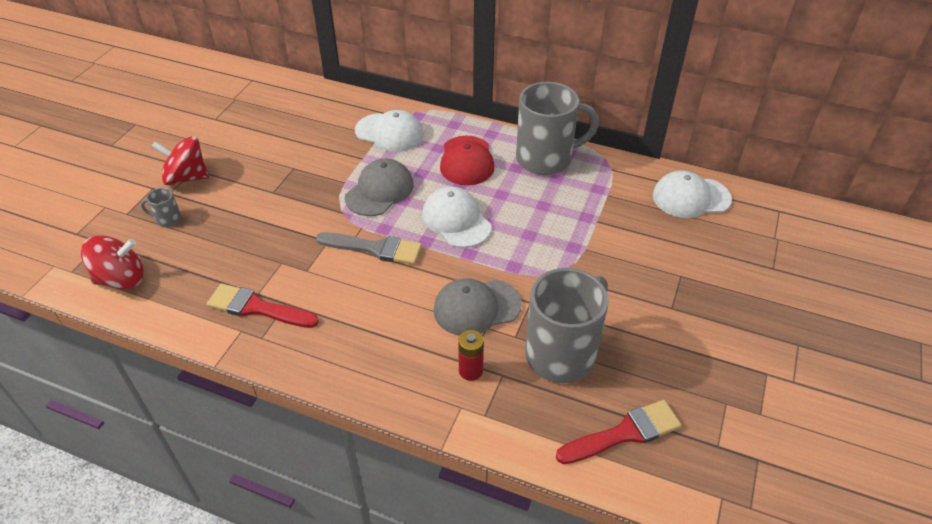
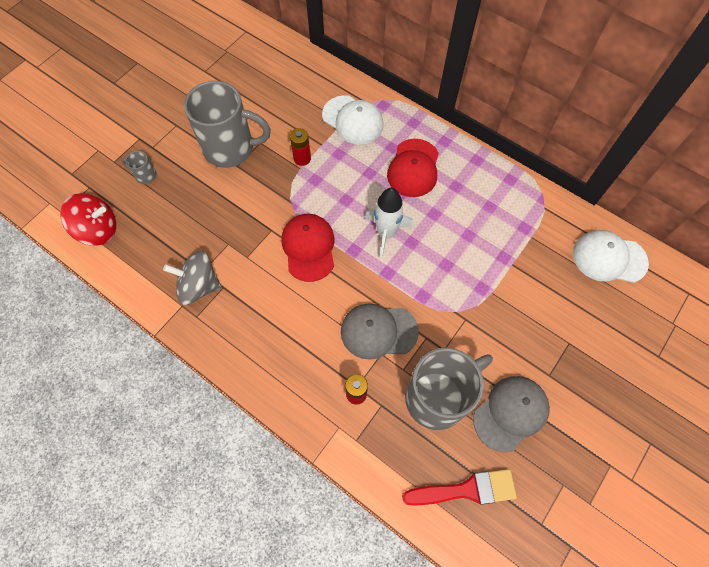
camera: 15 degrees right, 20 degrees up
(186, 177) = (168, 133): red spinning top -> none
(257, 308) = (199, 286): red brush -> grey spinning top
(344, 173) = (302, 158): none -> red battery
(375, 248) = (309, 248): grey brush -> red cap
(379, 191) = (328, 185): grey cap -> grey cap (511, 413)
(456, 220) = (386, 233): white cap -> white rocket
(546, 158) = (487, 182): grey mug -> grey mug (231, 148)

